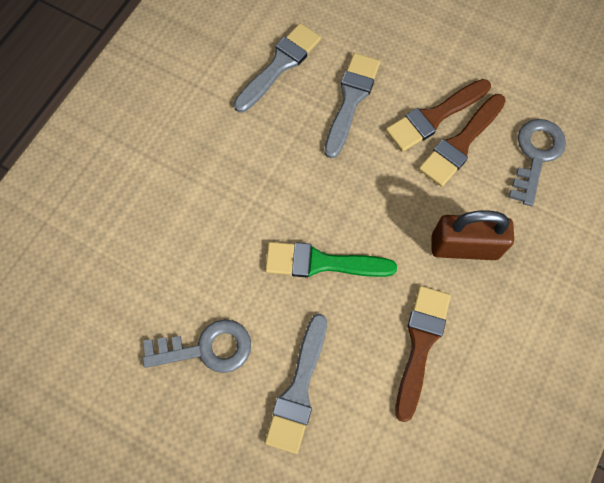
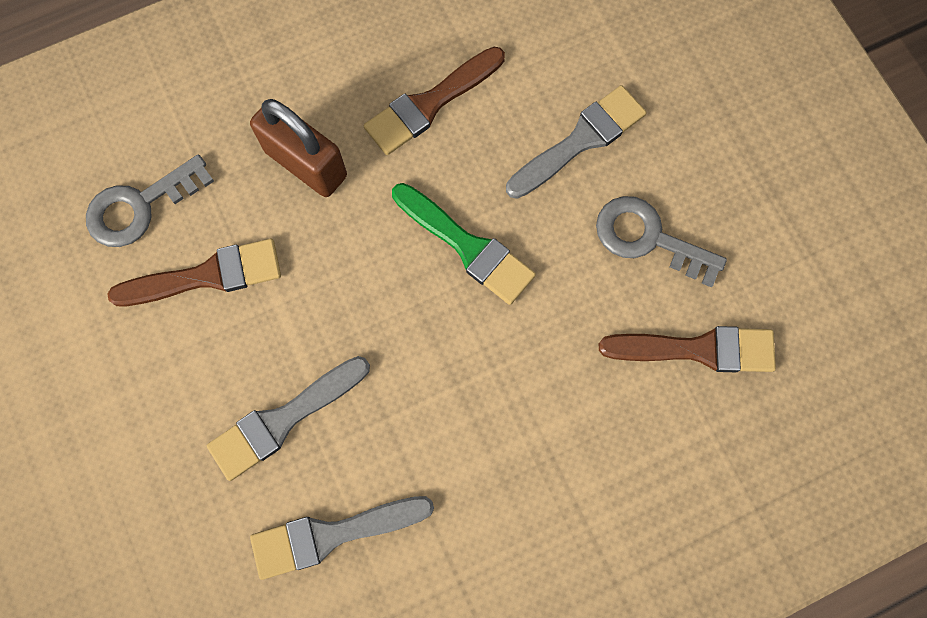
camera: 145 degrees left, 5 degrees up
(434, 117) = (207, 328): brown brush -> brown brush (698, 349)

